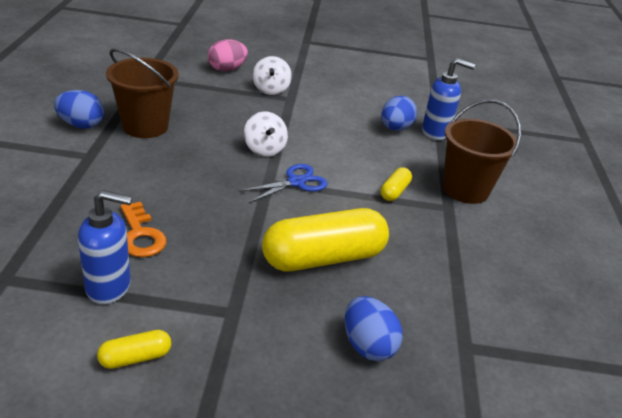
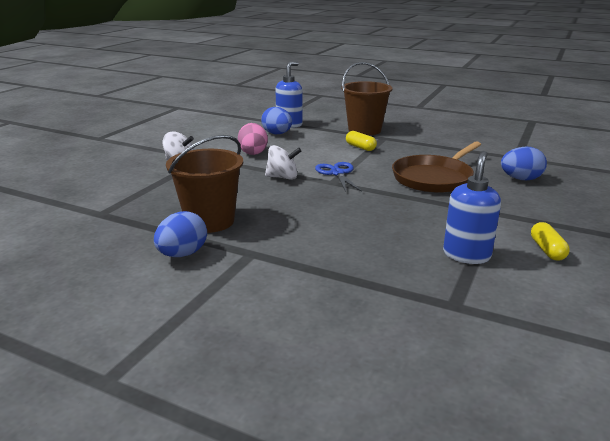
camera: 65 degrees left, 10 degrees down
(140, 235) = (396, 237): orange key -> none
(227, 69) = (122, 174): pink egg -> pink egg (253, 152)
(323, 258) = (434, 178): yellow capsule -> brown pan

